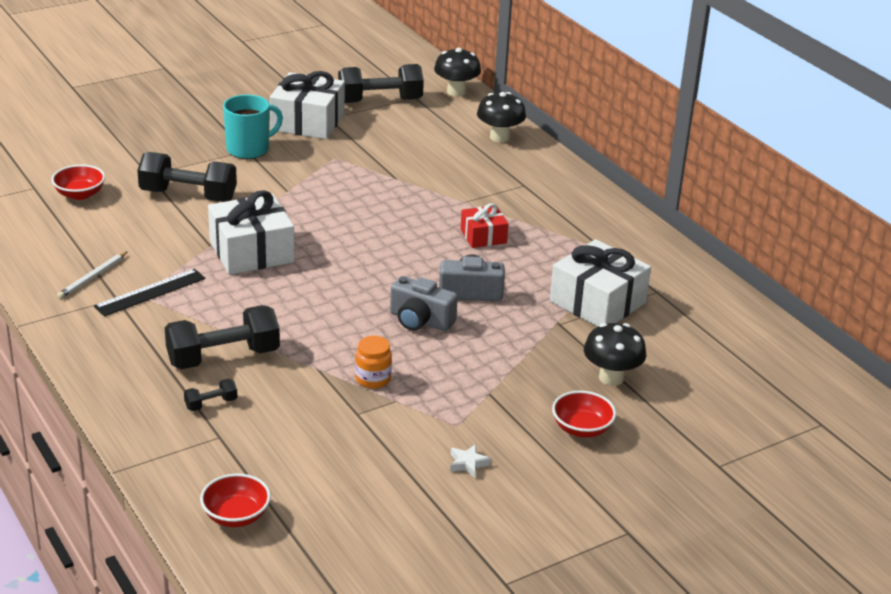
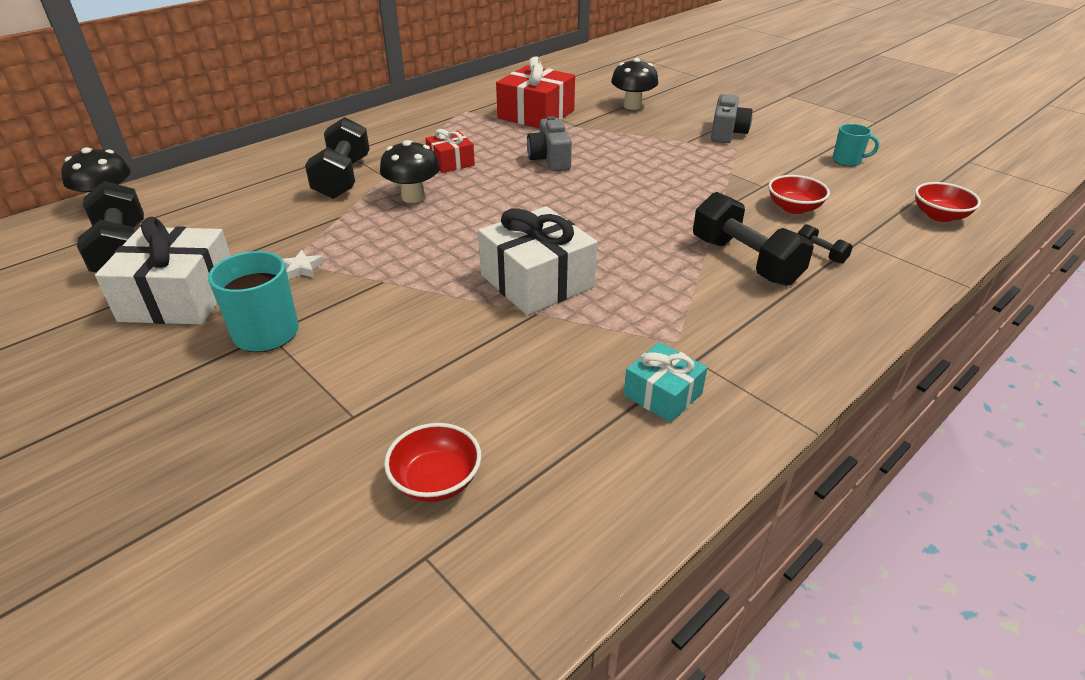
camera: 100 degrees left, 5 degrees up
(92, 277) = (663, 394): white pencil -> turquoise gift
(150, 292) = (665, 336): black ruler -> none
(188, 195) = (413, 359): black dumbbell -> black dumbbell (343, 178)
(373, 379) = (711, 185): orange jar -> none
(393, 502) = (847, 161): none -> turquoise mug
(420, 320) = (609, 175): grey camera -> grey camera (727, 133)
(468, 464) = (777, 141): white star -> white star (302, 269)
(499, 137) = (238, 171): black mushroom -> black mushroom (413, 197)
(581, 429) = (700, 111): red bowl -> red bowl (794, 208)
(597, 302) = (536, 114): white gift -> red gift

